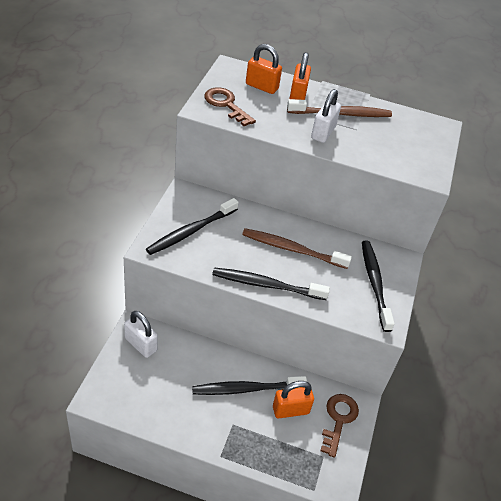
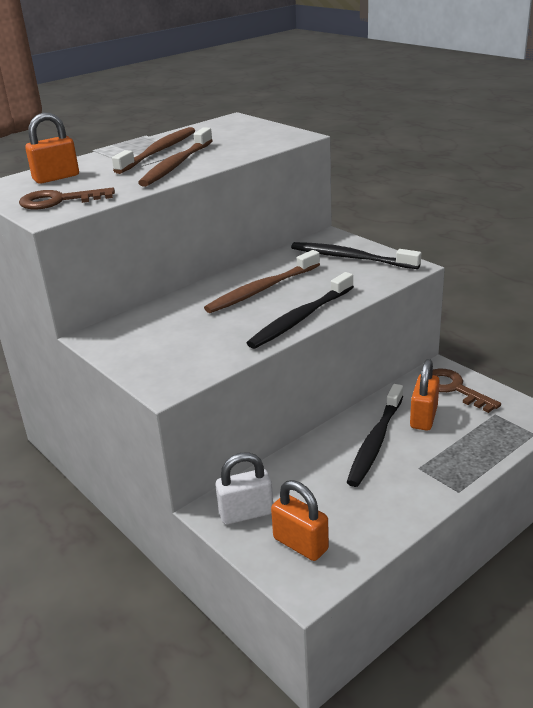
camera: 50 degrees left, 15 degrees down
(191, 231) = (167, 347): black toothbrush -> none
(297, 95) = (99, 164): orange padlock -> orange padlock (300, 544)
(323, 133) = (177, 164): white padlock -> brown toothbrush

